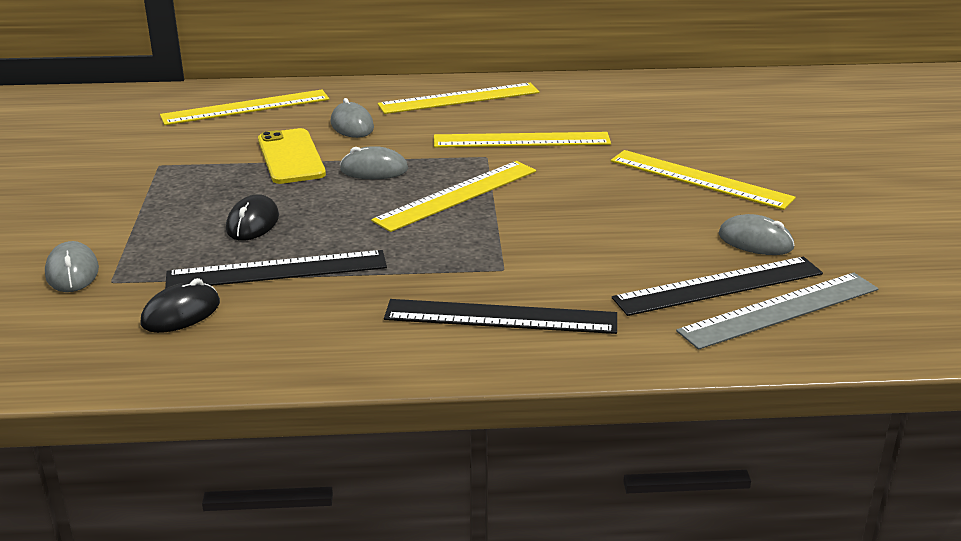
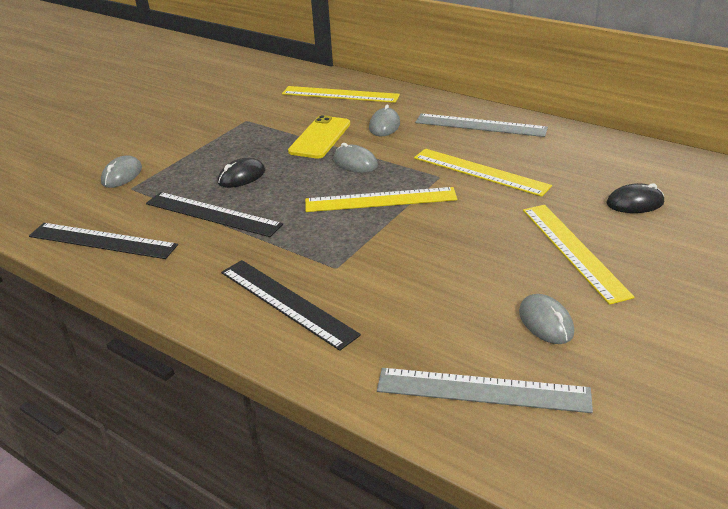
camera: 40 degrees right, 5 degrees up
(181, 313) = (134, 222): black mouse -> black mouse (635, 203)
(459, 98) = (480, 125): yellow ruler -> grey ruler
(718, 286) = (463, 347): black ruler -> black ruler (102, 241)

